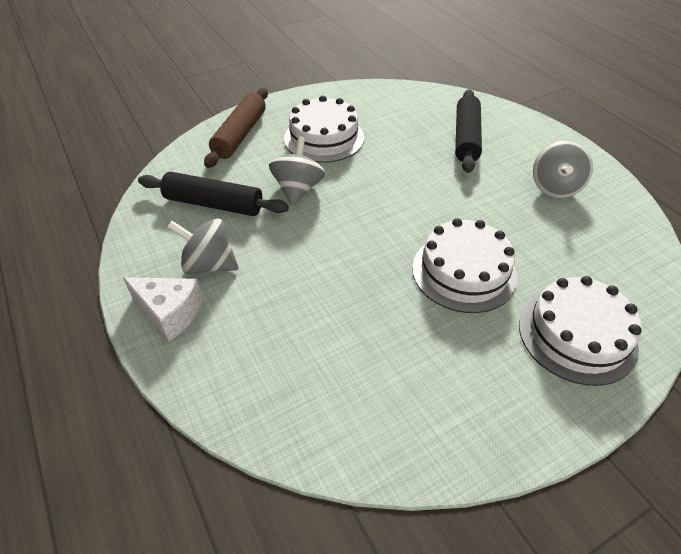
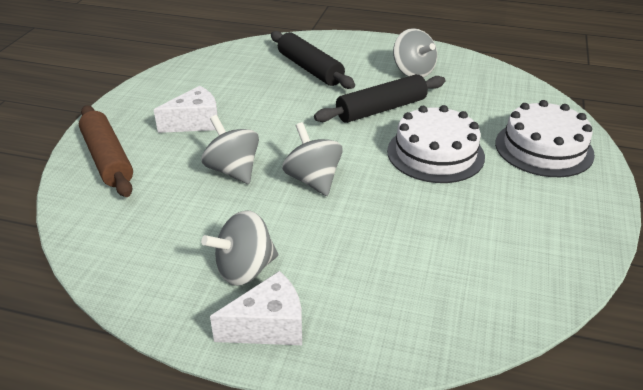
camera: 45 degrees left, 10 degrees down
(214, 204) = (172, 224): black rolling pin -> black rolling pin (381, 109)
(324, 138) = (195, 122): white cake -> white cheese
(338, 231) = (313, 180): none -> grey spinning top

